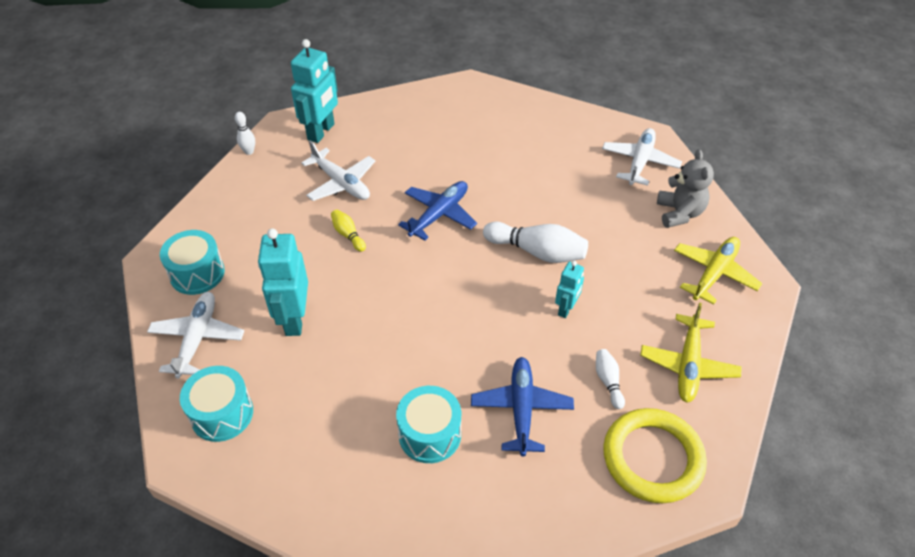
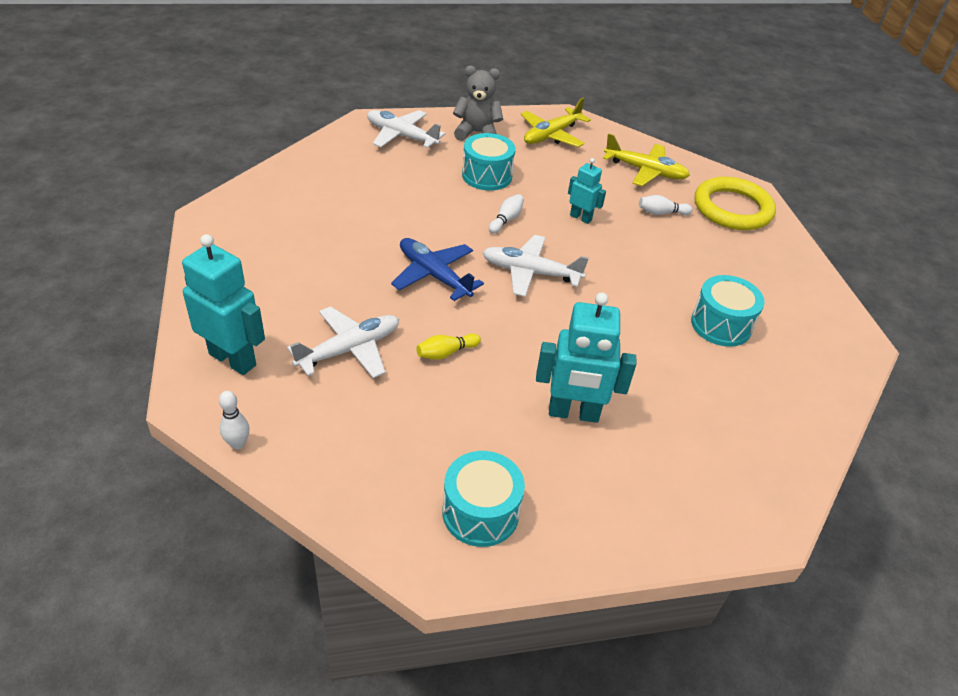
camera: 85 degrees left, 5 degrees down
(197, 338) = (595, 512): white plane -> white plane (530, 272)
(222, 414) = (707, 487): turquoise drum -> turquoise drum (487, 176)
(521, 409) = (690, 265): blue plane -> none
(537, 252) = (506, 220): white bowling pin -> white bowling pin, size x0.52
(714, 273) = (551, 135): yellow plane -> yellow plane turned 90 degrees counterclockwise

